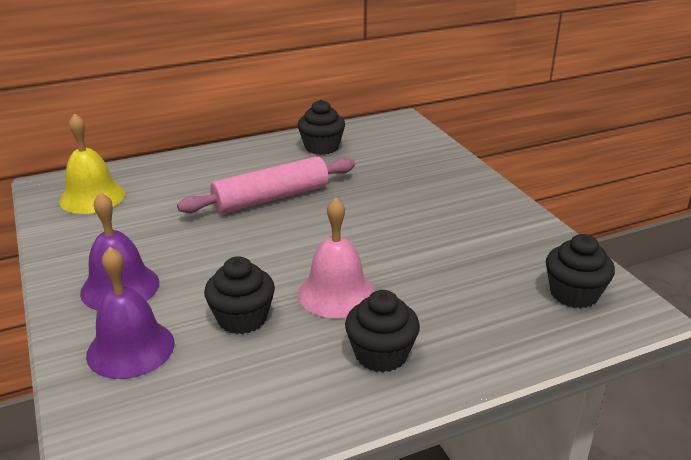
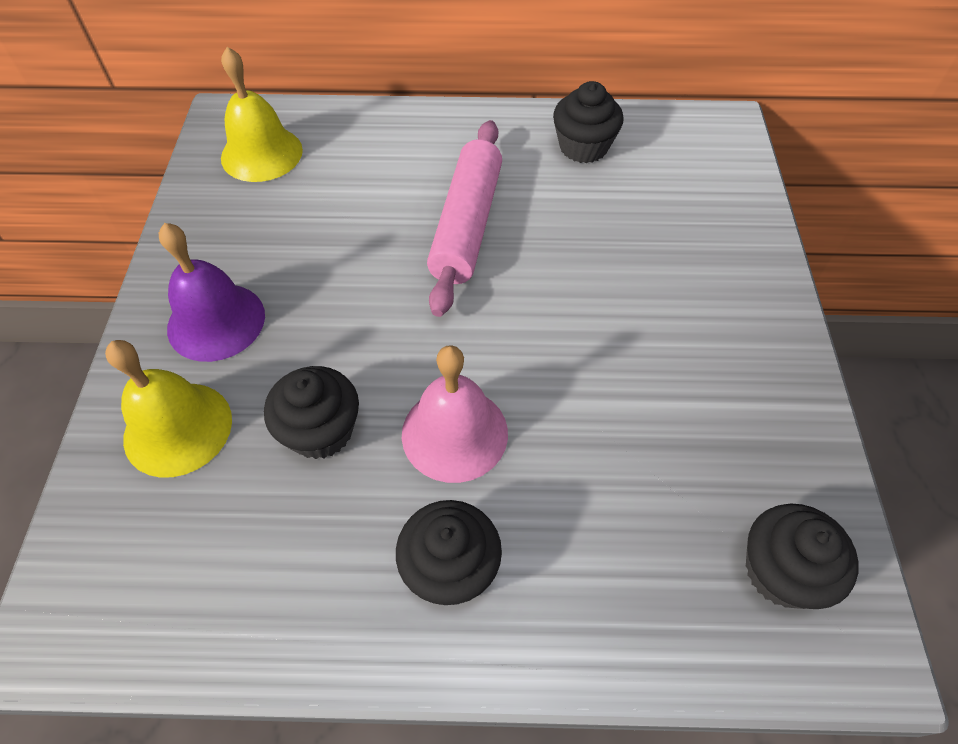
camera: 25 degrees right, 25 degrees up
(130, 348) = (178, 428): purple bell -> yellow bell
(271, 198) = (466, 225): pink rolling pin -> pink rolling pin turned 75 degrees counterclockwise

